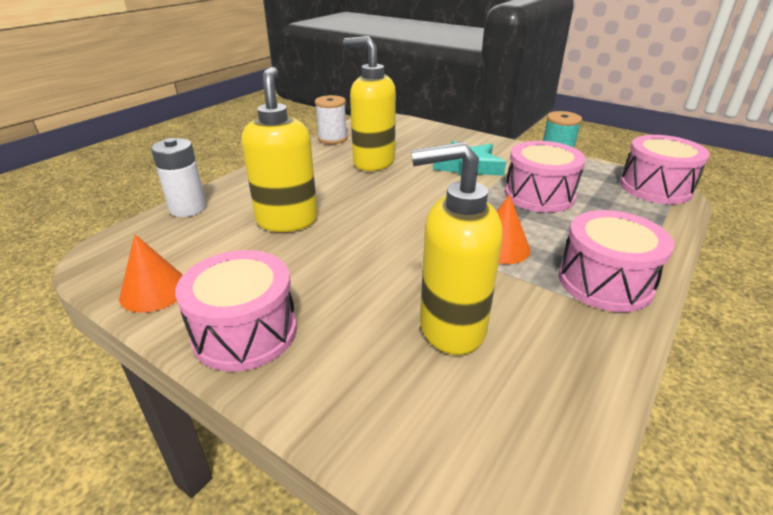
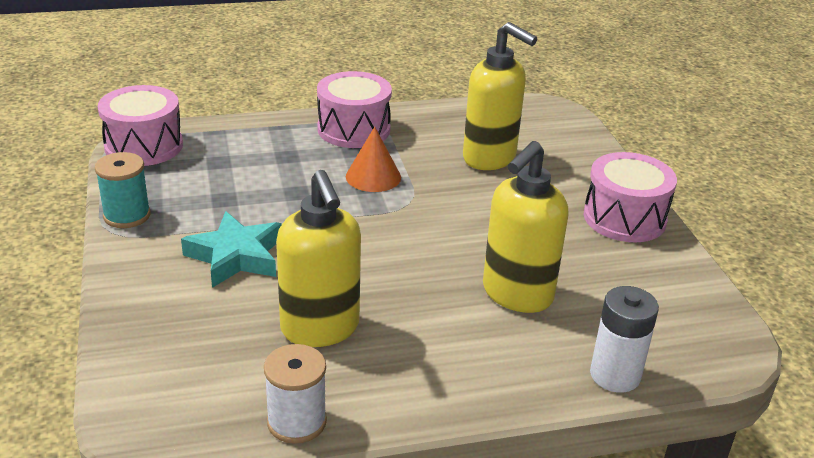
camera: 140 degrees left, 0 degrees up
(154, 290) = (683, 282): orange cone -> none
(539, 195) = (248, 192): pink drum -> none

